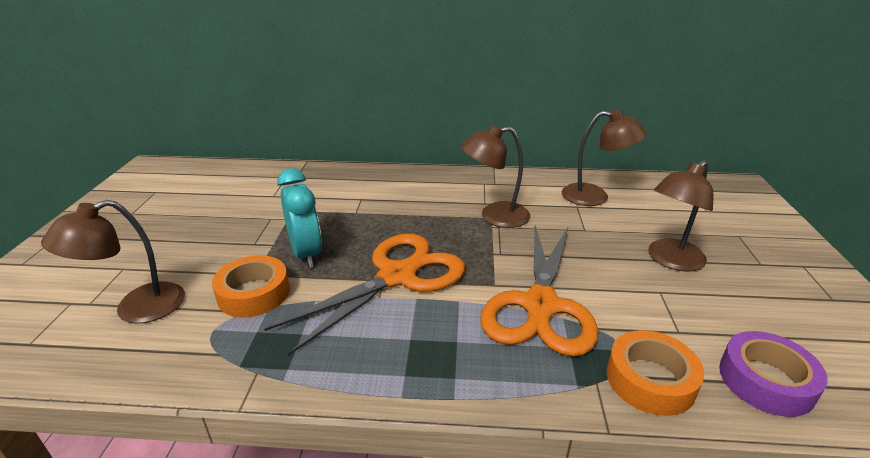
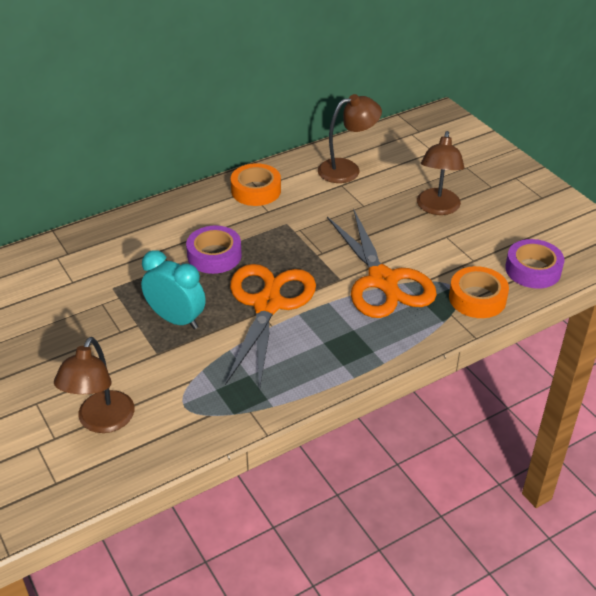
camera: 35 degrees left, 10 degrees up
(253, 293) = (177, 367): orange tape -> orange tape (256, 190)
(399, 218) = (214, 255): none -> purple tape
(494, 216) = (288, 221): brown lamp -> none

